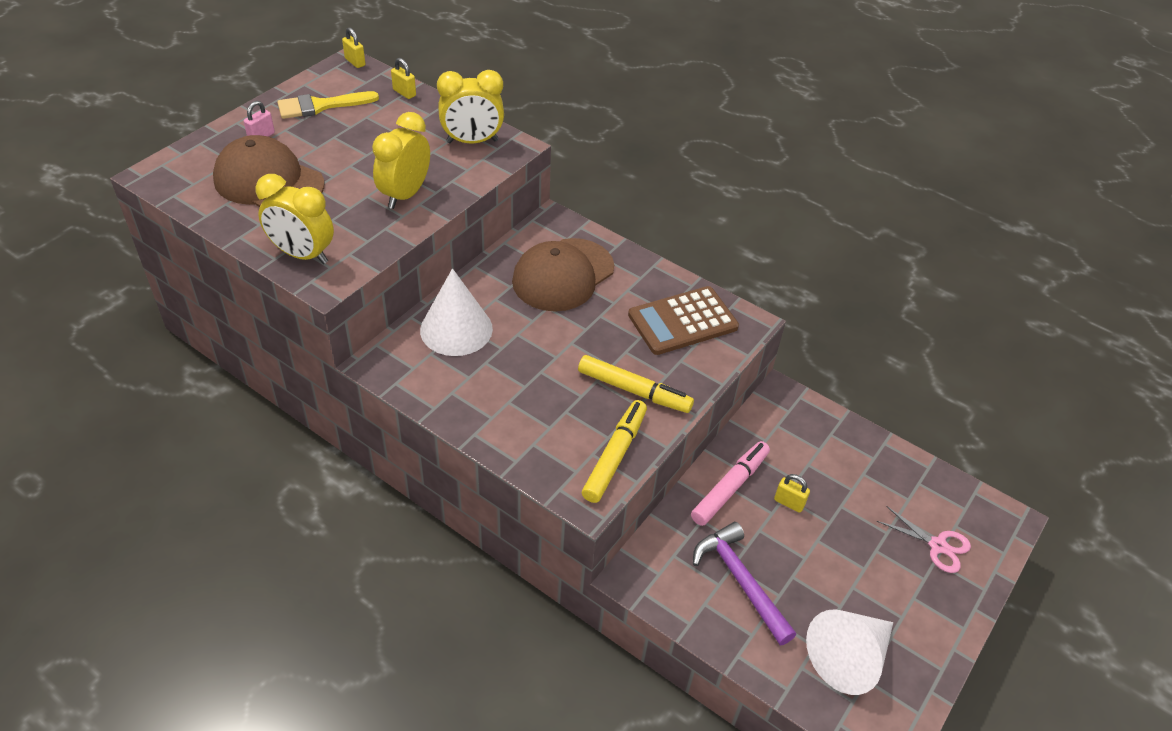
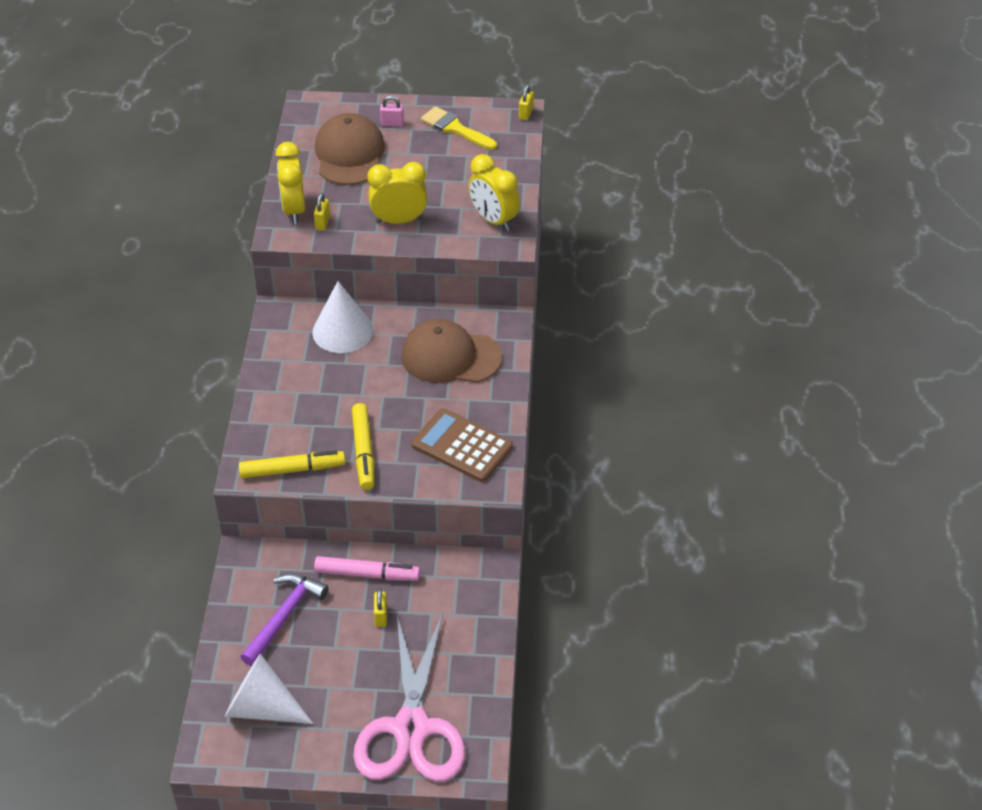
camera: 60 degrees right, 0 degrees up
(404, 93) = (515, 157): yellow padlock -> yellow padlock (322, 222)
(938, 546) = (411, 729): pink scissors -> pink scissors, size x2.36

